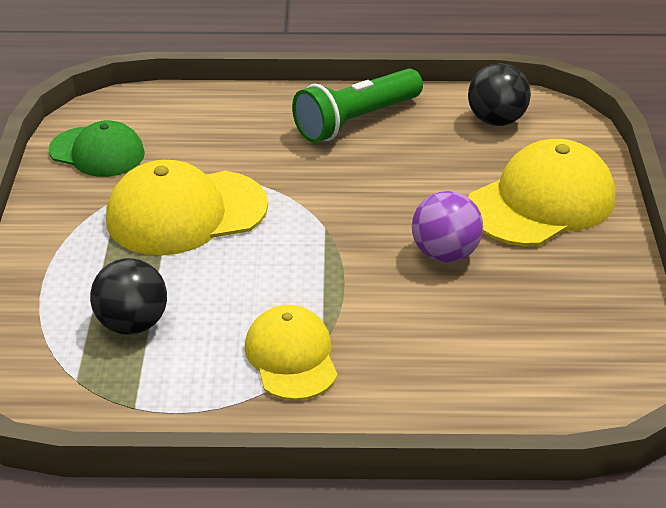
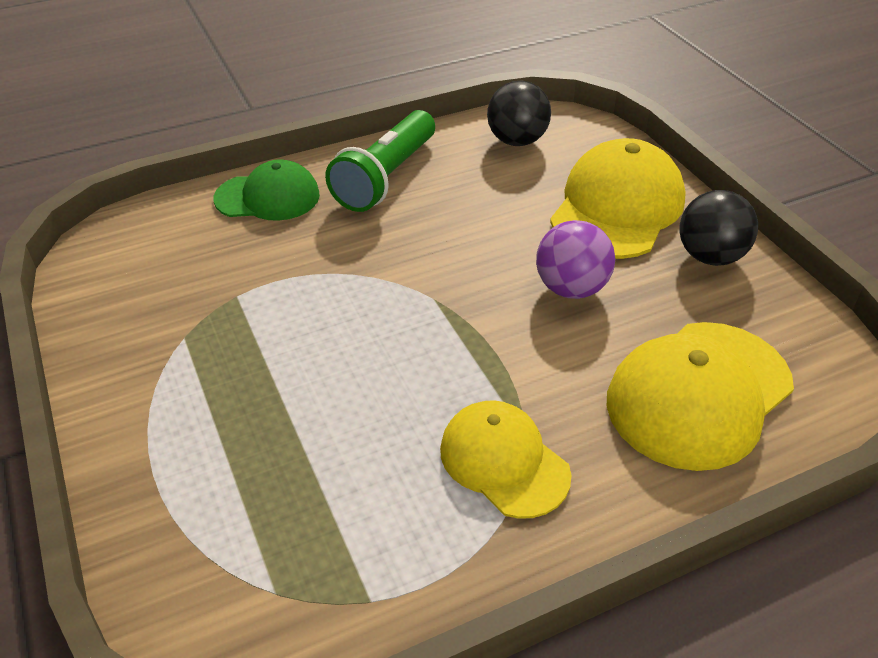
camera: 25 degrees left, 5 degrees up
(97, 152) = (126, 291): green cap -> green cap (268, 197)
(132, 324) = (298, 489): black ball -> black ball (710, 256)
(186, 213) = (274, 330): yellow cap -> yellow cap (698, 394)

